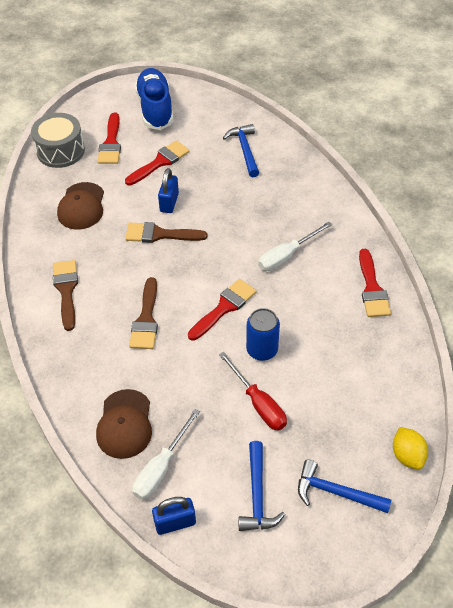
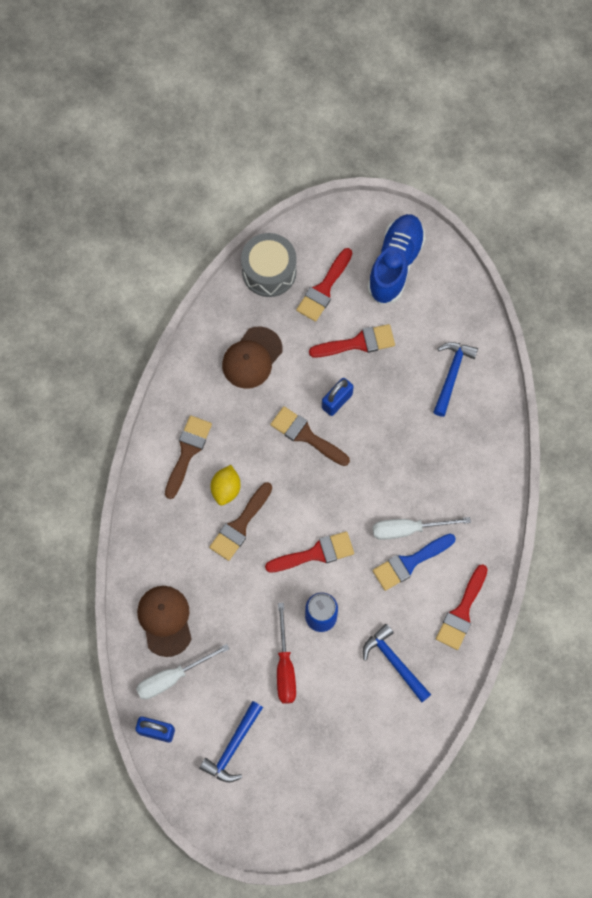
camera: 30 degrees right, 20 degrees up
(124, 424) = (165, 620): brown cap -> brown cap turned 135 degrees clockwise
(305, 276) = (409, 562): none -> blue brush
(336, 492) = (296, 783): blue hammer -> blue hammer (394, 662)
(407, 455) = (375, 787): yellow lemon -> yellow lemon (226, 489)

